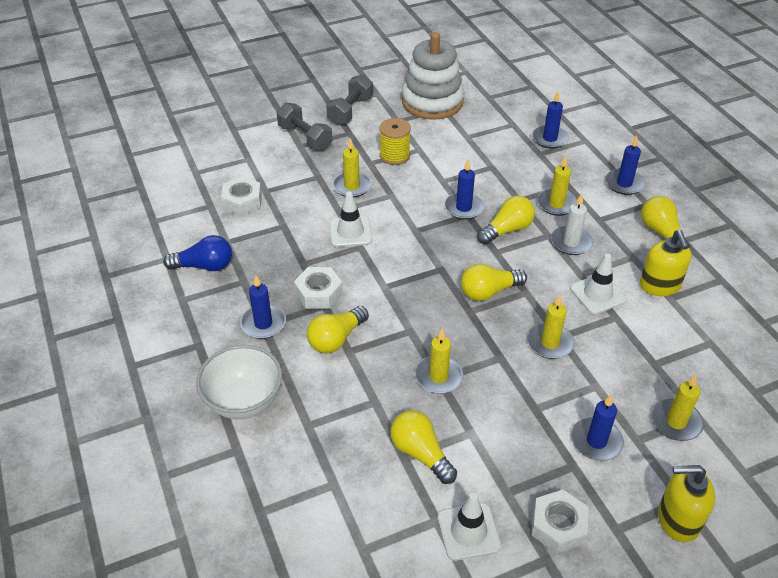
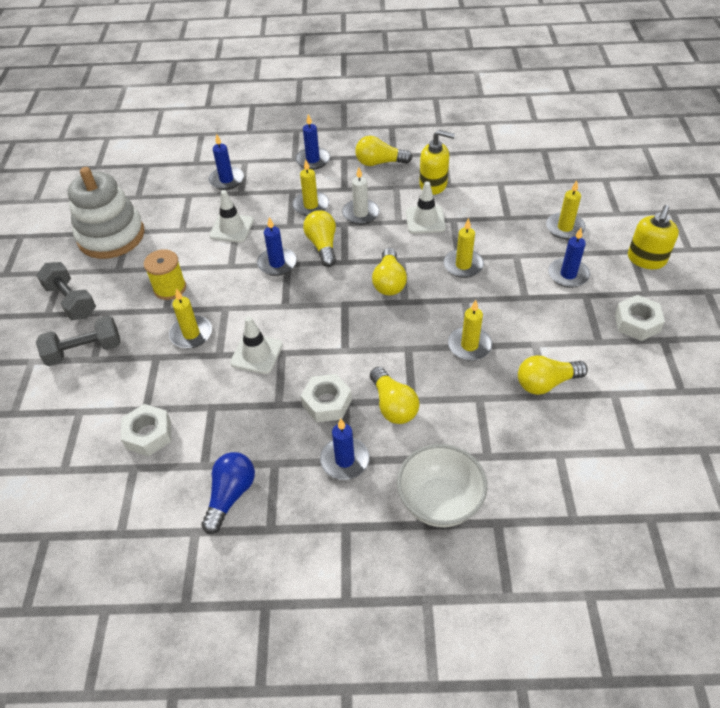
camera: 65 degrees left, 5 degrees up
(468, 531) = (629, 376): white traffic cone -> white traffic cone (231, 228)

